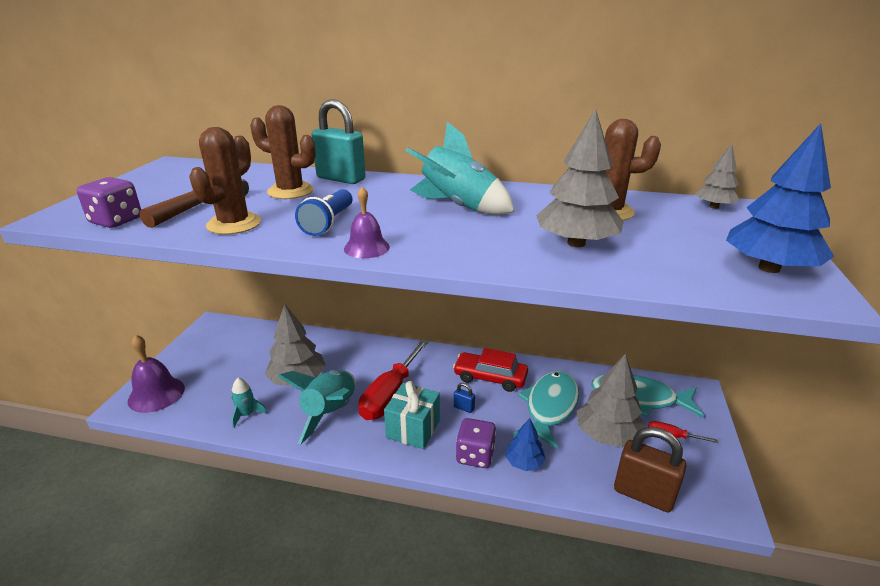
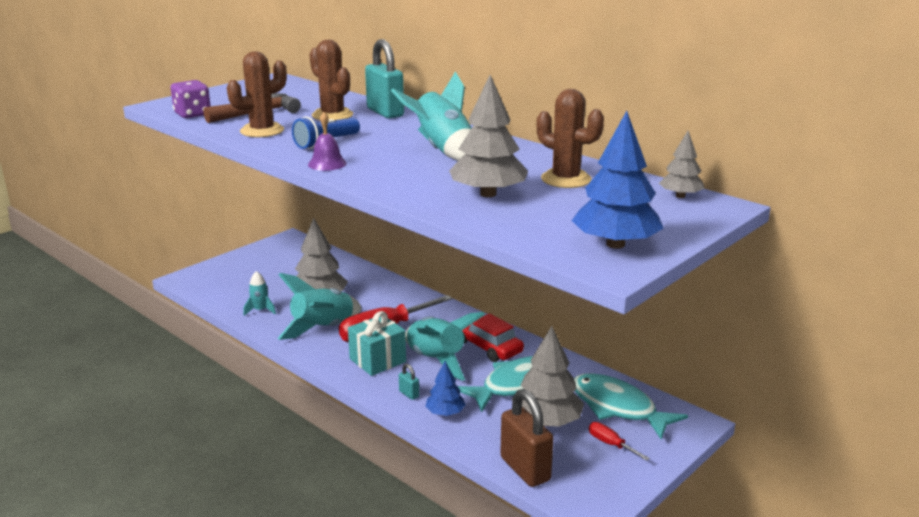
camera: 30 degrees right, 5 degrees down
(156, 394) = (209, 277): purple bell -> none
(464, 408) = (437, 360): blue padlock -> turquoise rocket
(475, 455) = (409, 394): purple dice -> turquoise padlock

